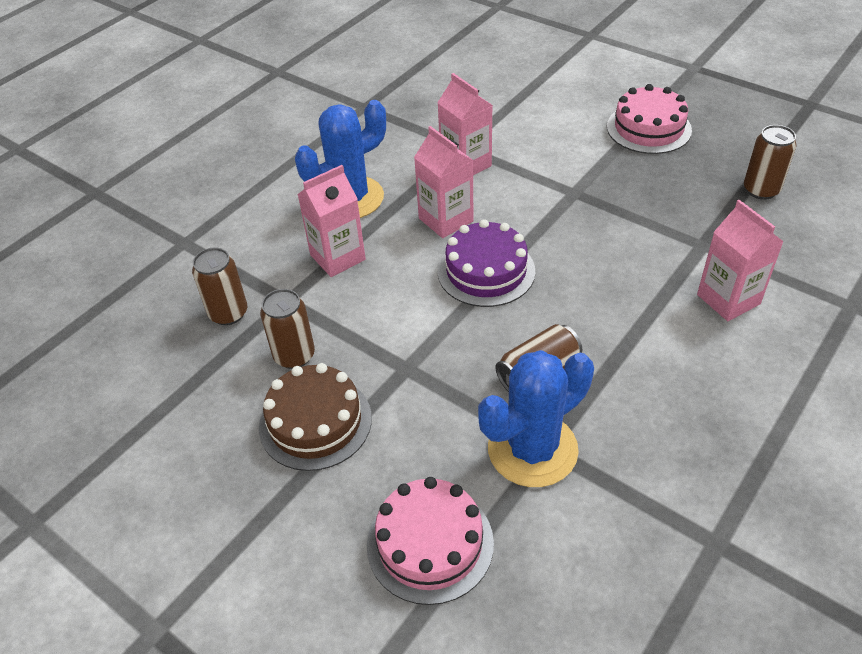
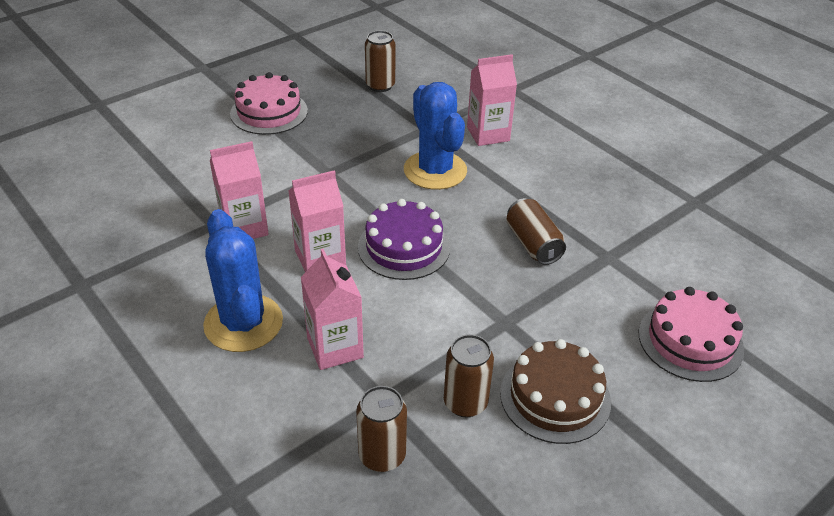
camera: 80 degrees left, 5 degrees down
(532, 449) = (609, 265): blue cactus -> blue cactus (435, 170)

